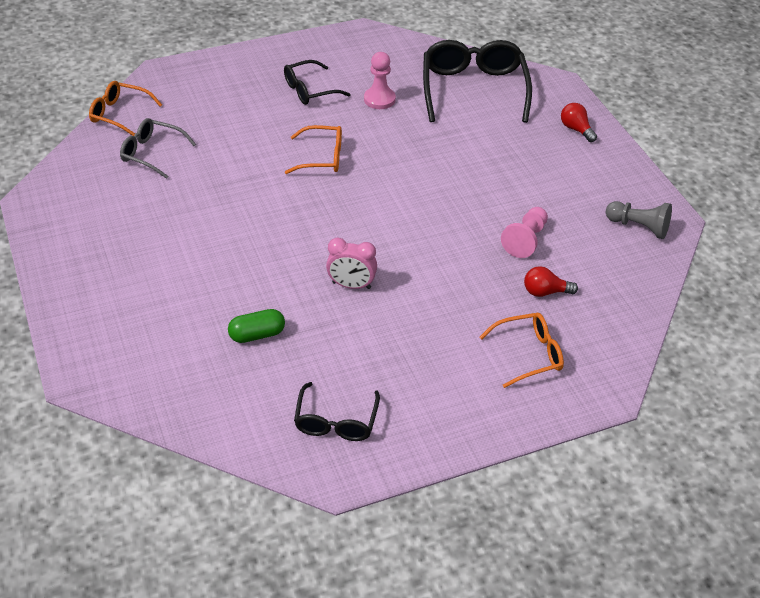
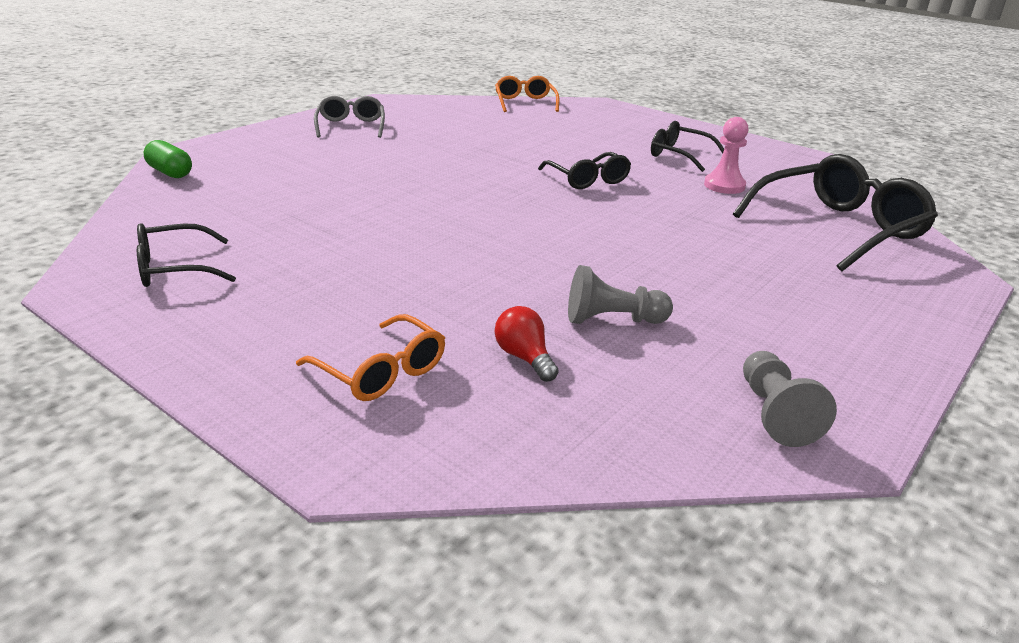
camera: 60 degrees right, 15 degrees down
(152, 153) = (492, 121): grey glasses -> grey glasses (351, 126)
(257, 335) = (287, 205): green capsule -> green capsule (170, 172)
(322, 157) = (587, 179): orange glasses -> black glasses
(351, 285) = (405, 232): pink clock -> none
(525, 240) = (612, 320): pink pawn -> grey pawn
(576, 129) = (897, 310): red light bulb -> none

